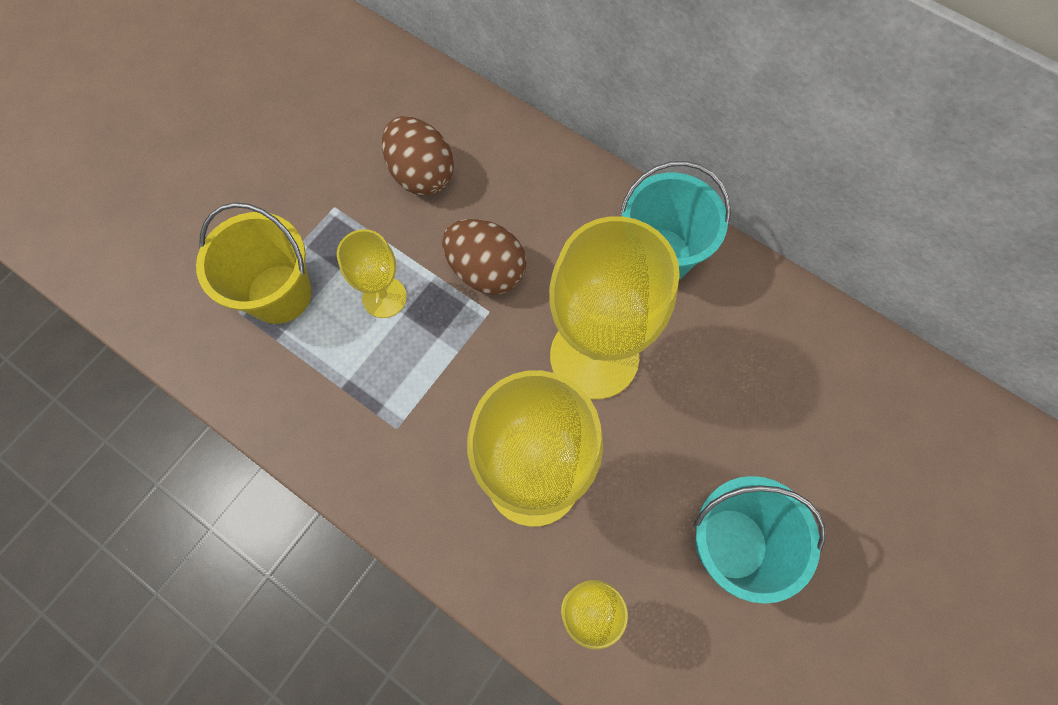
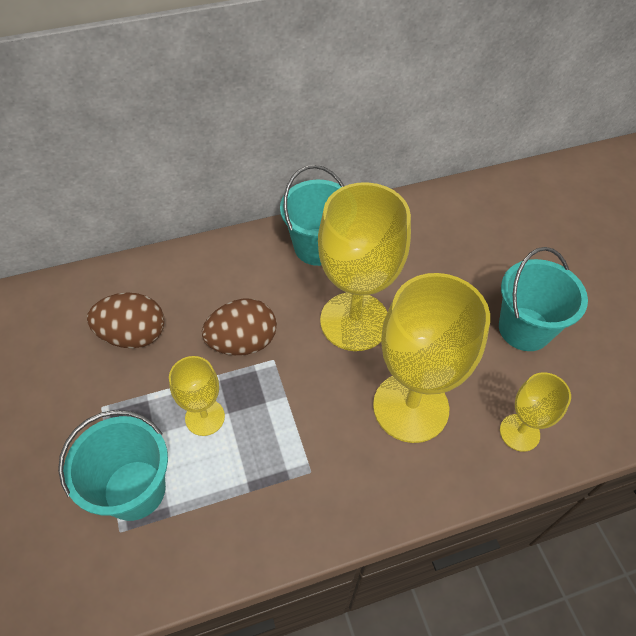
camera: 55 degrees left, 15 degrees down
(279, 294) = (134, 489): yellow bucket -> turquoise bucket

